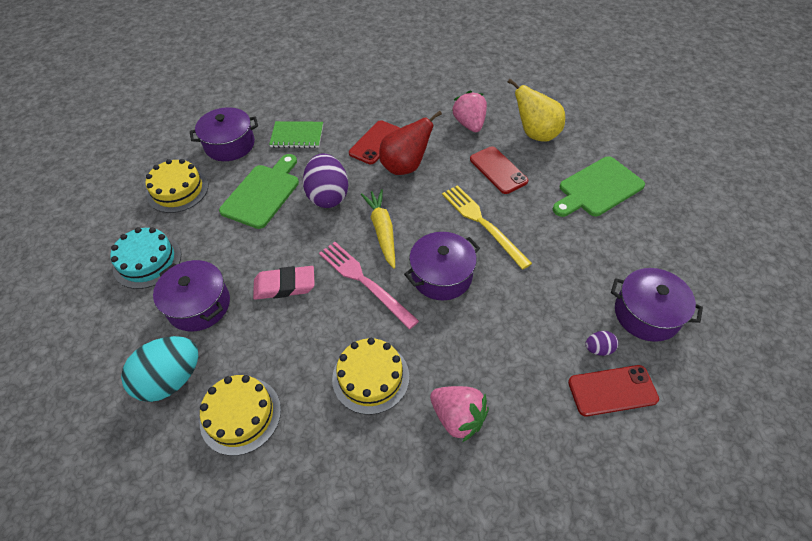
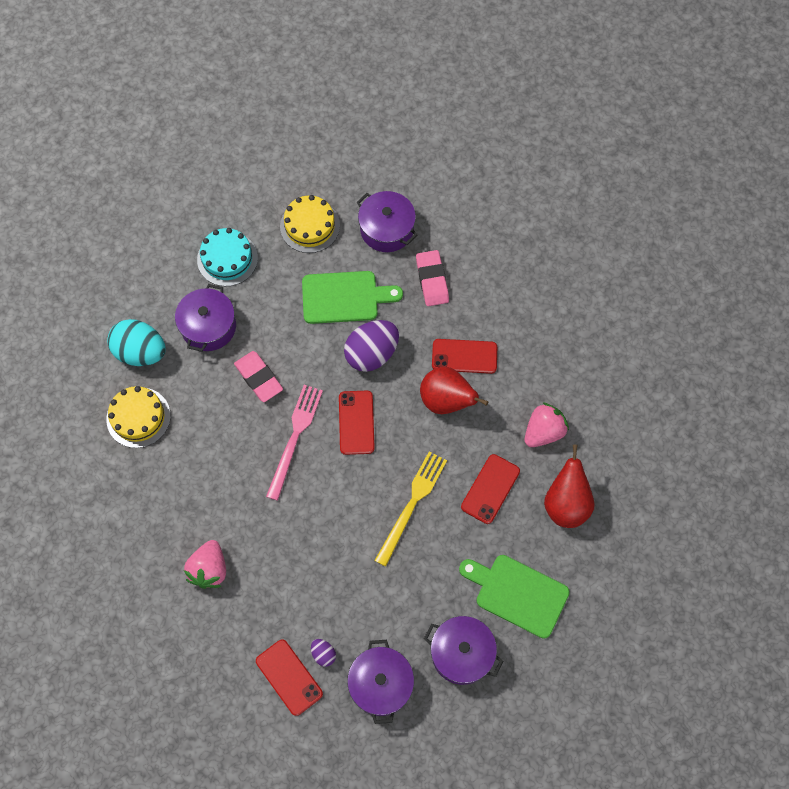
camera: 60 degrees right, 15 degrees up
(297, 136) = (432, 280): green notebook -> pink eraser
(370, 377) = (211, 490): yellow cake -> none
(382, 231) = (356, 422): yellow carrot -> red phone
(441, 275) = (333, 496): purple pot -> purple pot (462, 653)
(535, 134) = (566, 504): yellow pear -> red pear

